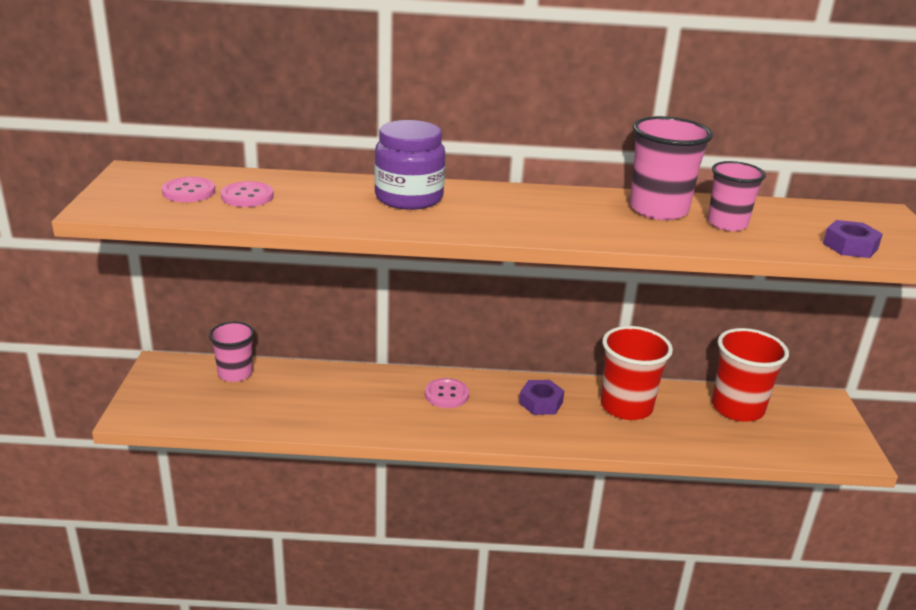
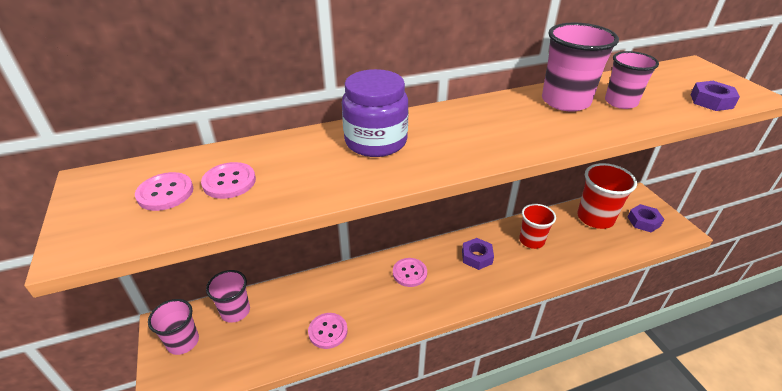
camera: 20 degrees left, 10 degrees up
(170, 383) = (183, 342): none -> pink cup
(319, 417) = (328, 331): none -> pink button
(626, 407) = (531, 240): red cup -> red cup, size x0.66
(806, 430) = (643, 221): none -> purple nut

